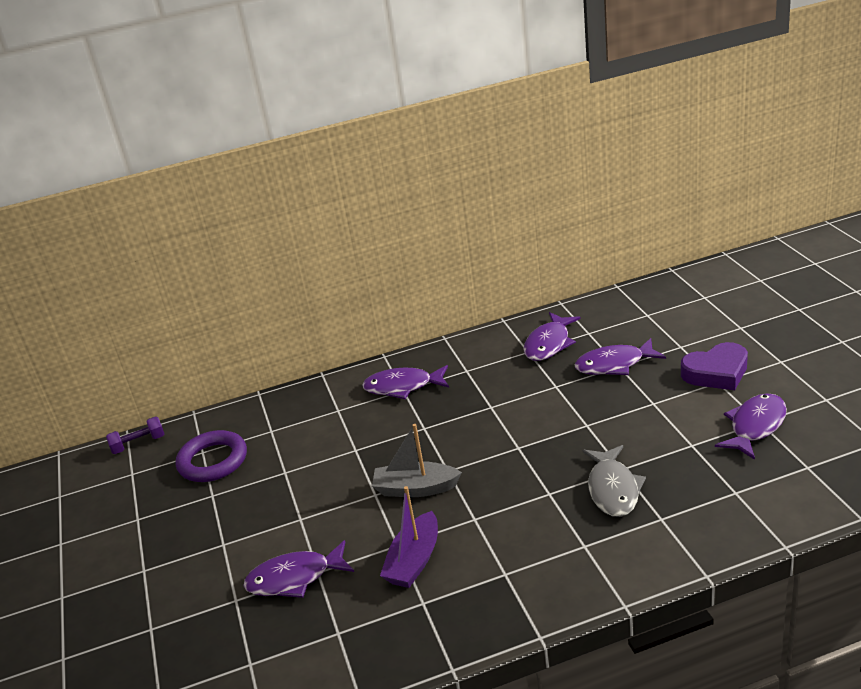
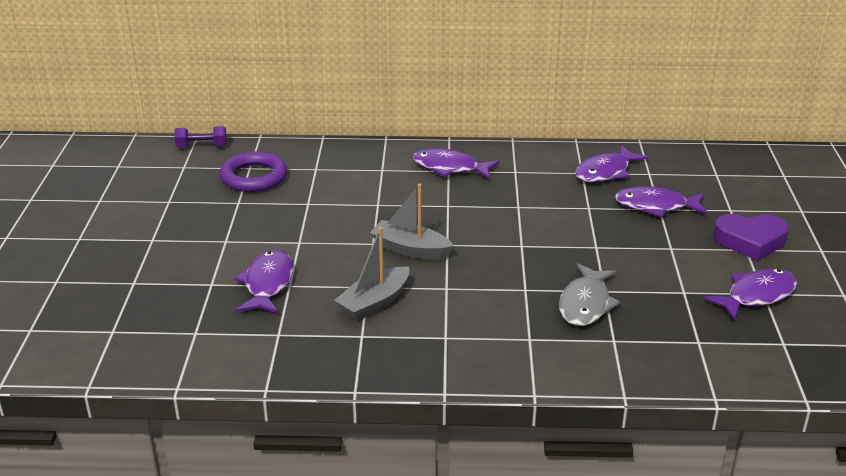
camera: 15 degrees right, 0 degrees up
(294, 578) = (268, 284): purple fish -> purple fish turned 90 degrees clockwise
(414, 561) = (374, 303): purple boat -> grey boat

